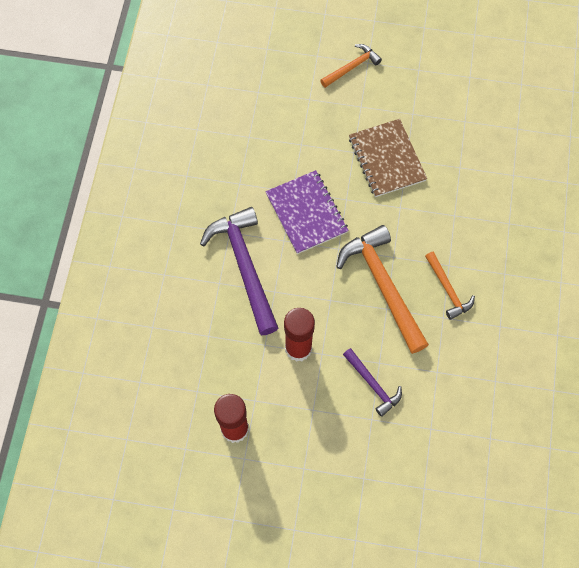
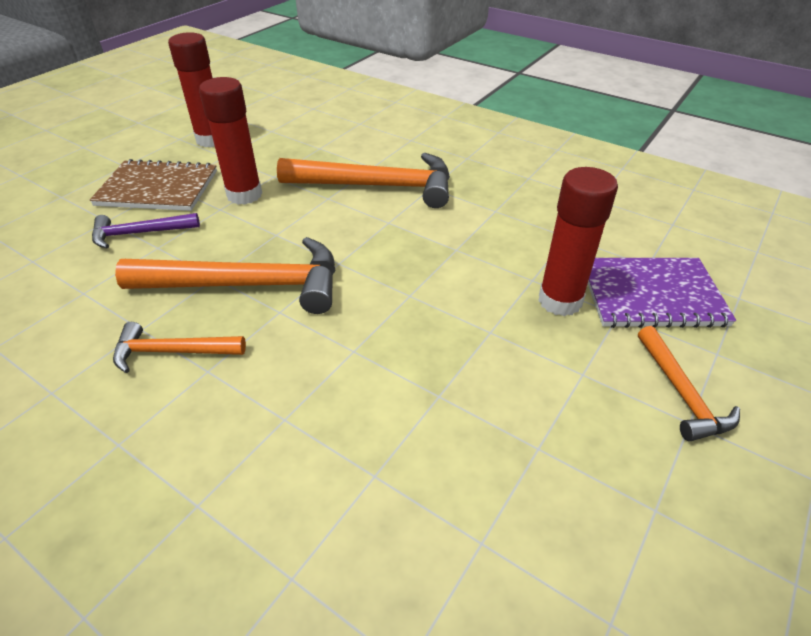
camera: 115 degrees right, 25 degrees down
(245, 266) = (377, 186): purple hammer -> orange hammer
(306, 213) = (414, 251): purple notebook -> purple notebook (651, 295)
(313, 127) = (560, 301): none -> red glue stick
(387, 159) = (454, 368): brown notebook -> brown notebook (158, 188)

